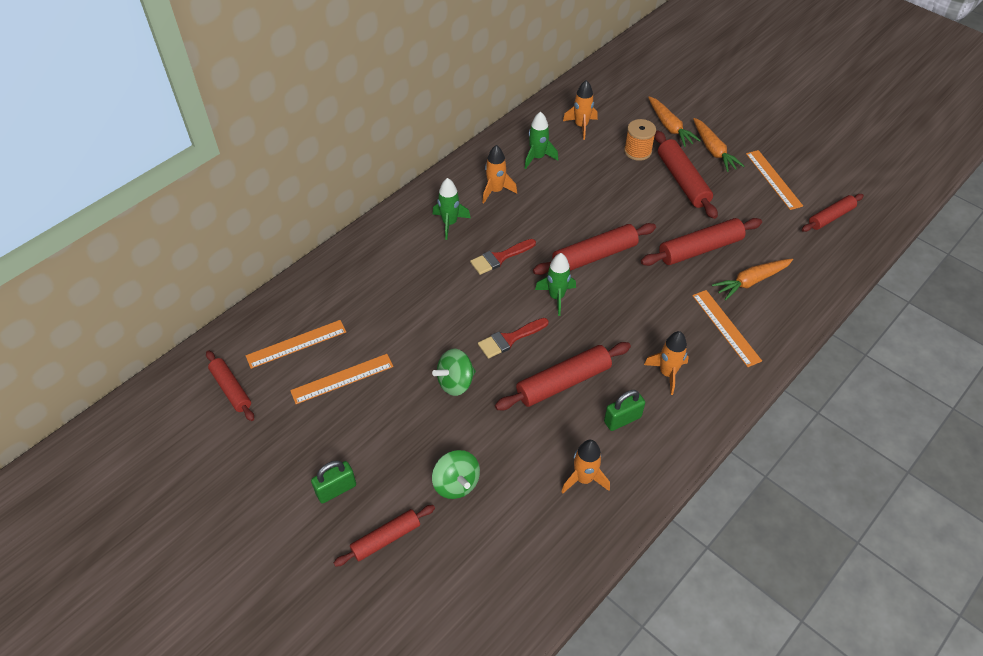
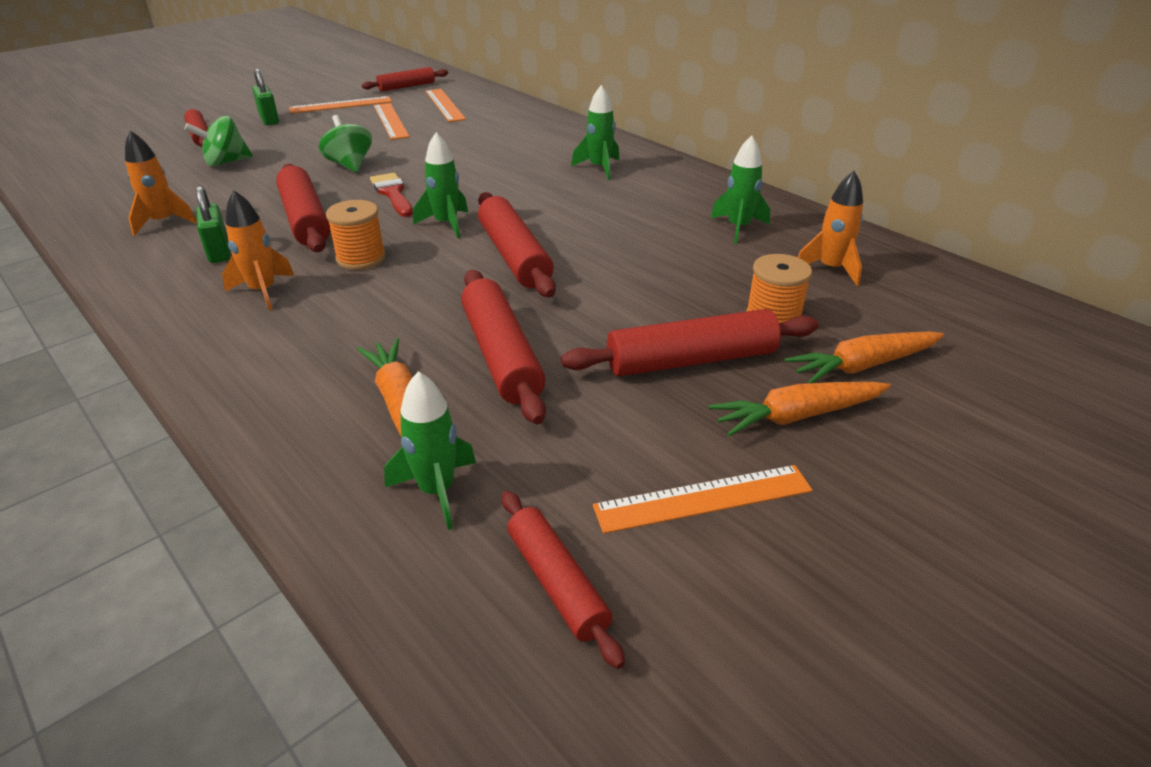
camera: 95 degrees right, 15 degrees down
(496, 191) = (661, 196): orange rocket -> none
(499, 258) = (530, 193): red brush -> none
(614, 333) = (361, 258): none -> orange spool
(726, 327) = (311, 357): orange ruler -> orange ruler (341, 105)
(801, 257) = (437, 491): none -> green rocket

